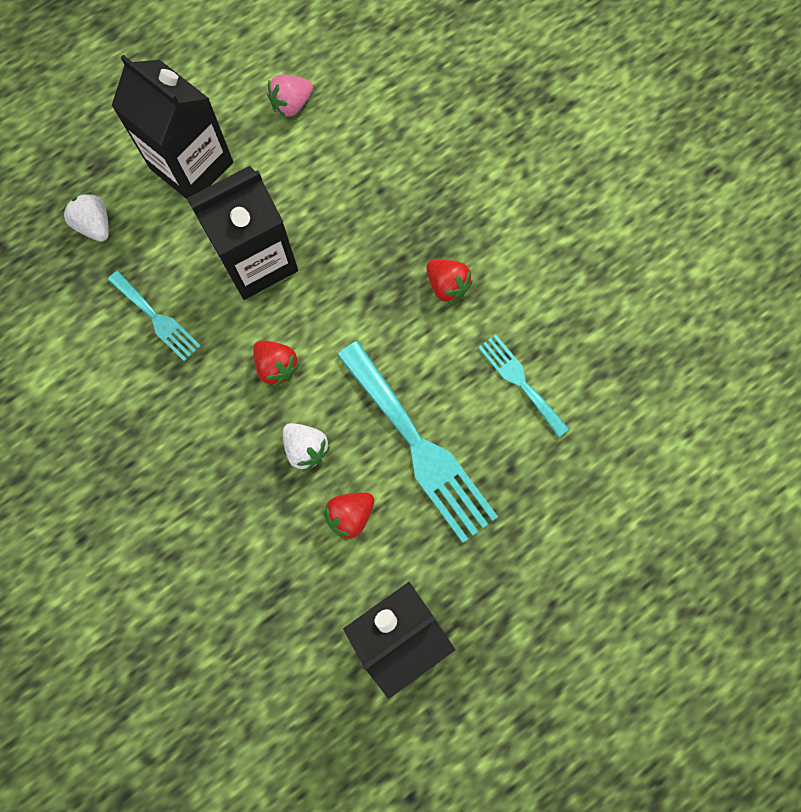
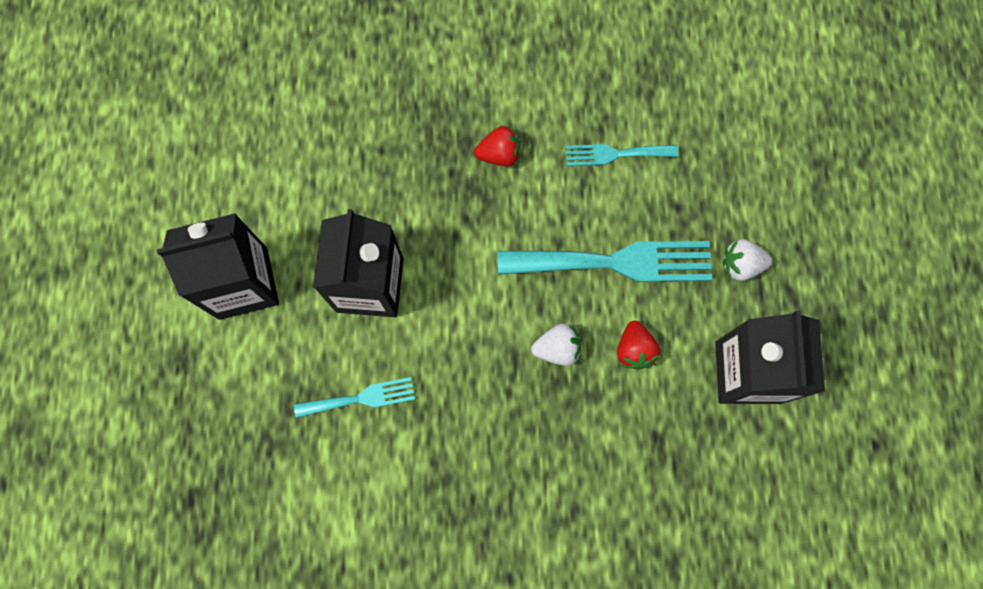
camera: 55 degrees left, 0 degrees up
(95, 225) = (236, 398): white strawberry -> white strawberry (740, 265)
(276, 366) = (472, 328): red strawberry -> none
(291, 105) = (251, 168): pink strawberry -> none

